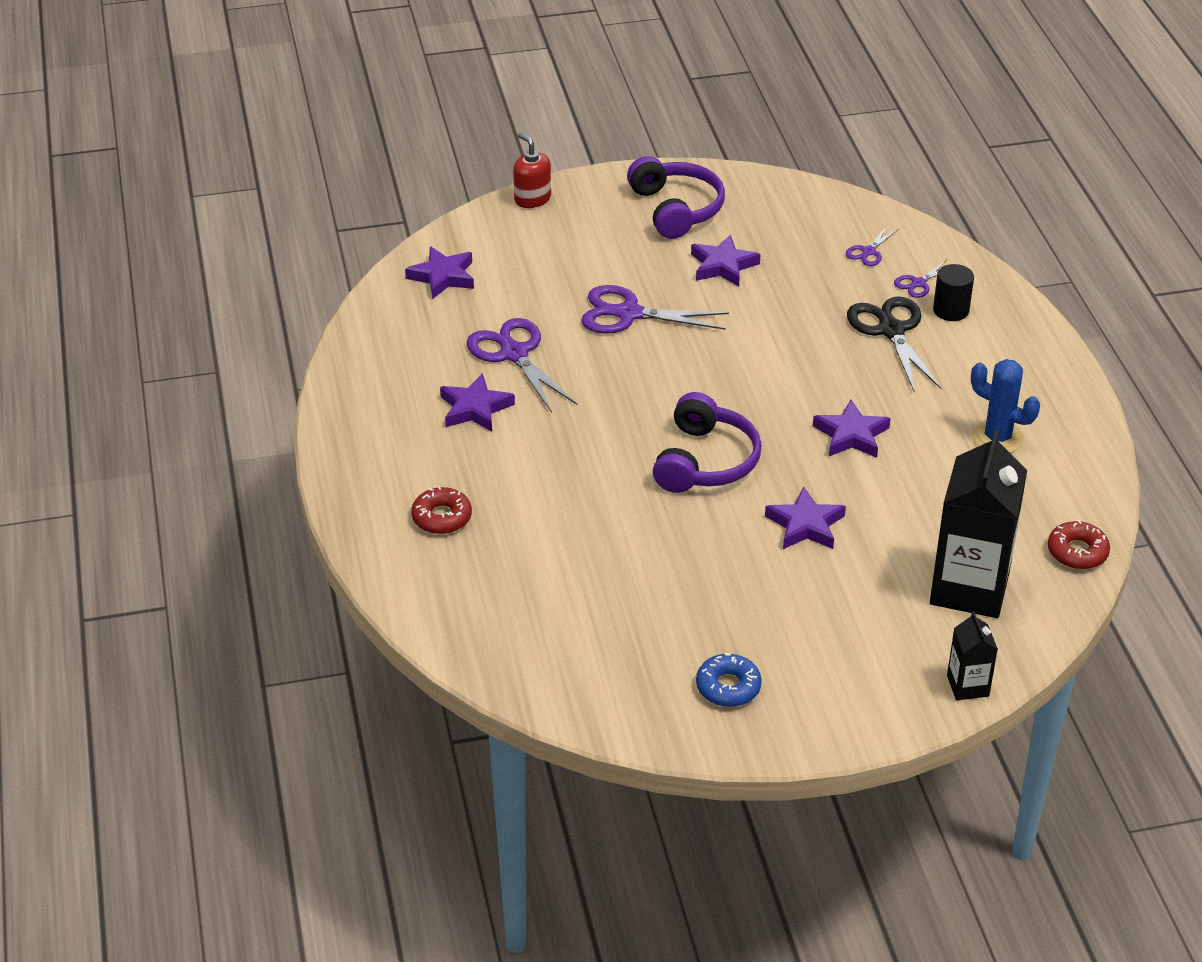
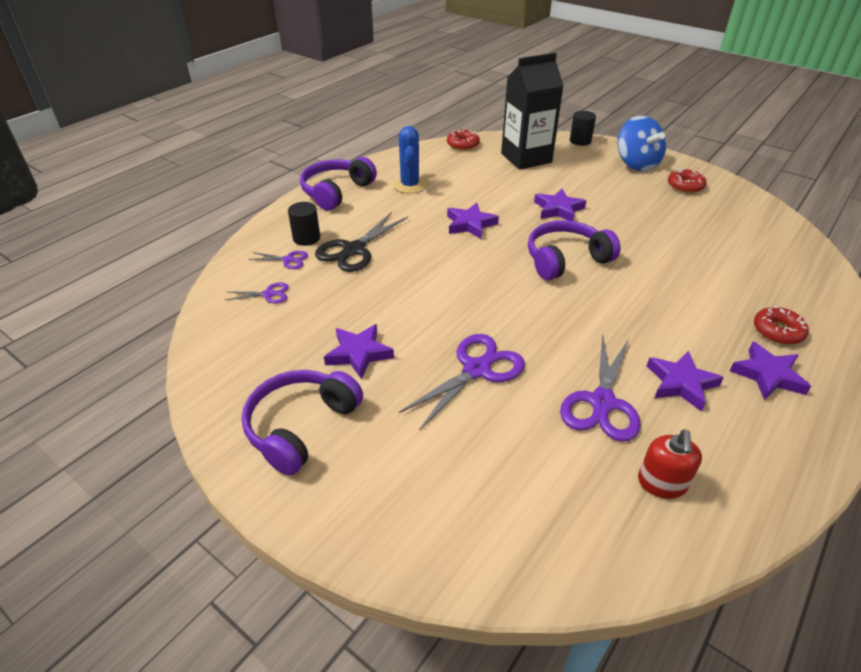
camera: 130 degrees left, 0 degrees up
(442, 276) = (581, 531): purple star -> purple star (768, 375)
(532, 199) = (381, 554): red soap dispenser -> red soap dispenser (662, 483)
(628, 314) = (476, 369): purple scissors -> purple scissors turned 105 degrees counterclockwise
(728, 687) = (685, 186): blue donut -> red donut
(835, 689) = (636, 164): none -> blue spinning top
(967, 686) = (580, 141): black carton -> black cylinder
(1042, 373) = (336, 192): none -> purple headphones

